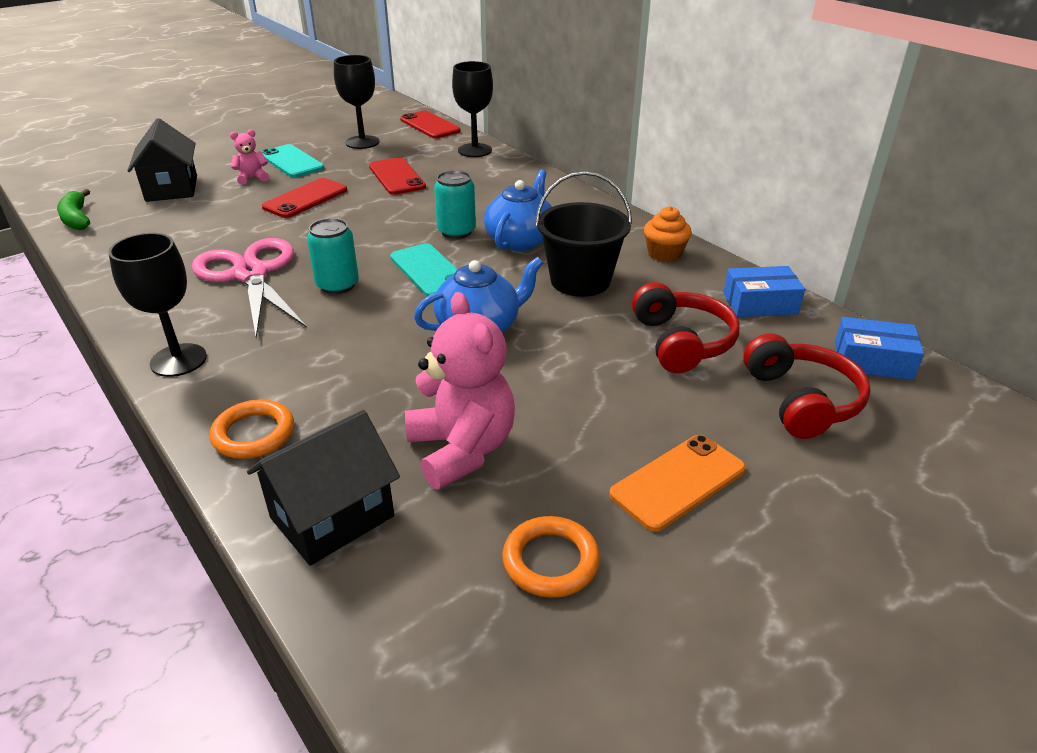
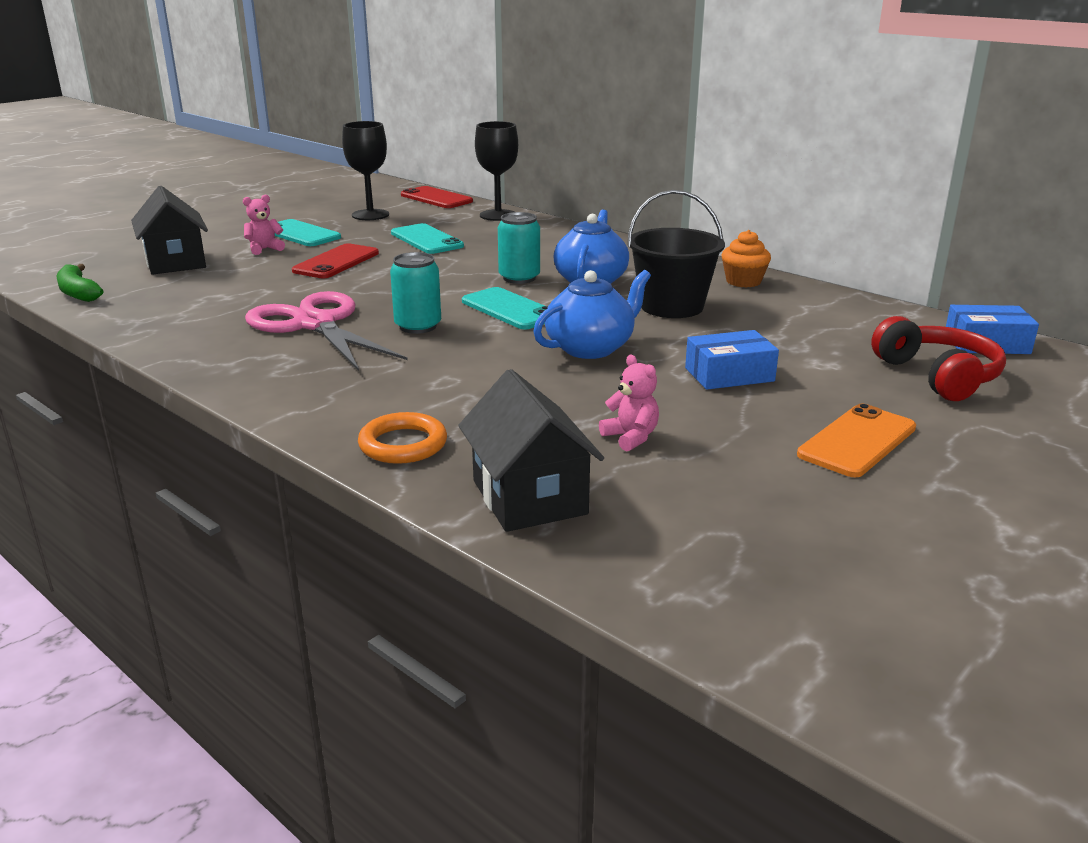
camera: 10 degrees left, 10 degrees down
(178, 360) = (279, 396): black goblet -> none
(332, 517) = (529, 497): black house -> black house turned 60 degrees counterclockwise
(396, 177) = (426, 240): red phone -> turquoise phone
(462, 449) = (631, 437): pink teddy bear -> pink teddy bear, size x0.49
(550, 561) = (770, 507): orange ring -> none
(681, 342) = (800, 344): red headphones -> none
(760, 303) = (858, 311): blue box -> blue box (729, 374)

